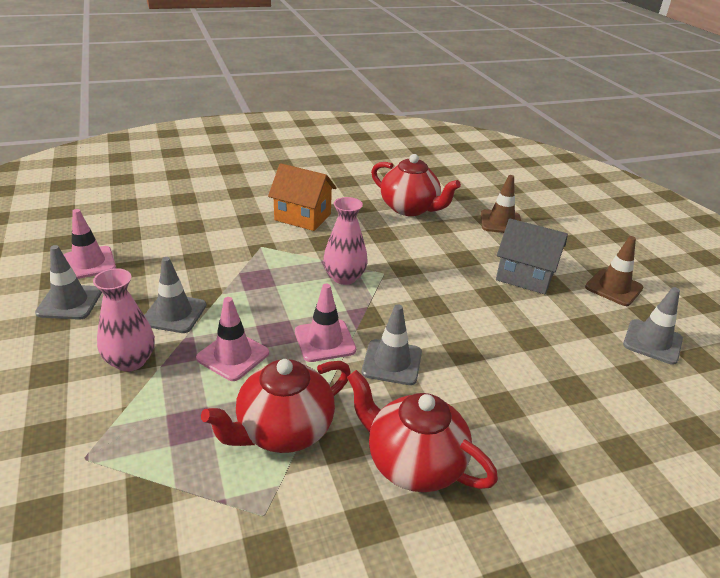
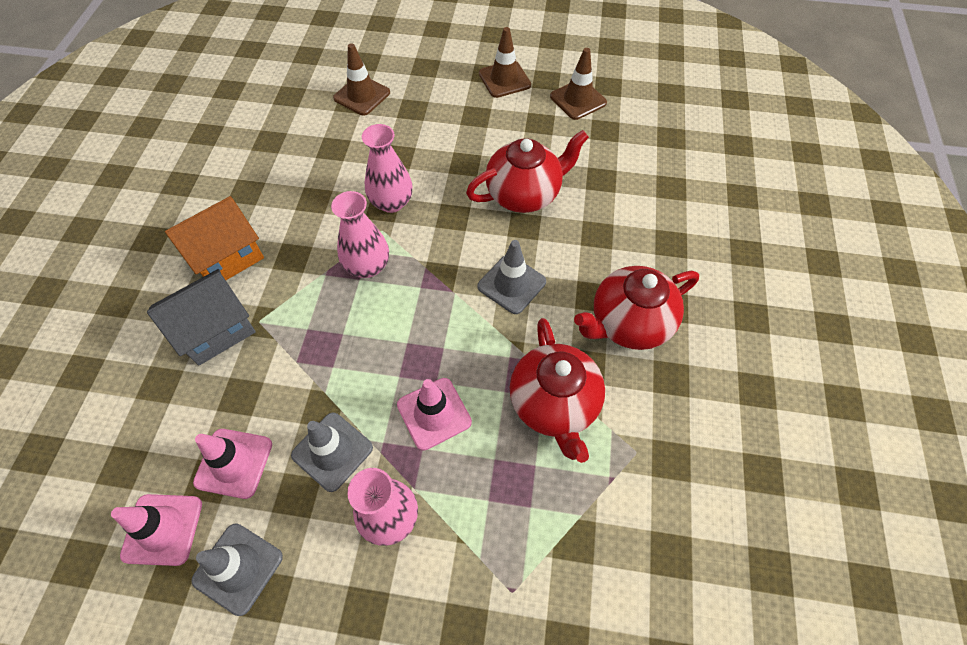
camera: 60 degrees left, 25 degrees up
(325, 341) = (455, 324): pink traffic cone -> pink traffic cone (234, 463)
(410, 208) = (283, 153): red teapot -> red teapot (524, 194)
(414, 269) = (391, 202): none -> pink vase
(524, 276) = (454, 127): grey house -> grey house (216, 330)
(652, 342) = (578, 99): grey traffic cone -> brown traffic cone

